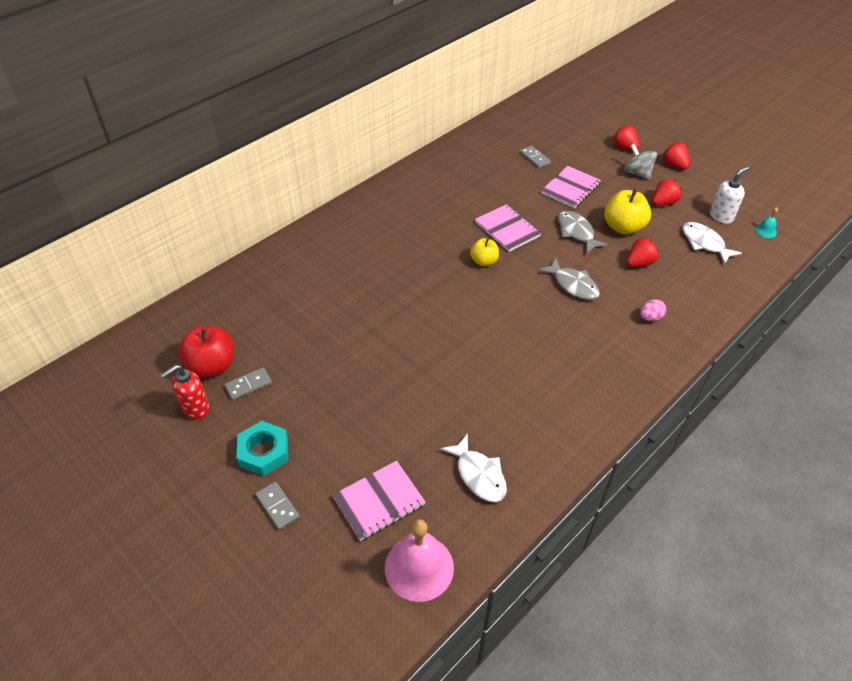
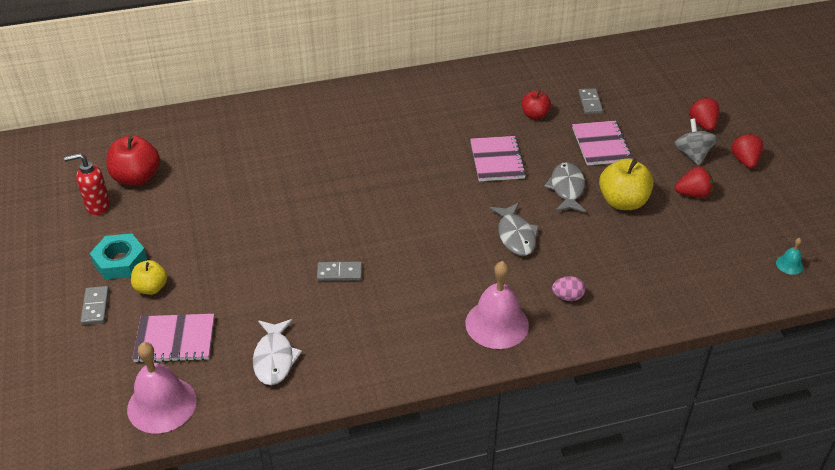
camera: 30 degrees right, 5 degrees down
(248, 385) = (152, 205): grey domino -> grey domino (339, 273)
(484, 261) = (446, 181): yellow apple -> yellow apple (151, 288)
(503, 182) = (534, 115): none -> red apple
(570, 188) = (601, 144): pink notebook -> pink notebook turned 75 degrees counterclockwise
(621, 362) = (497, 324): none -> pink bell
(639, 263) = (606, 242): red strawberry -> none
(704, 243) = (701, 250): white fish -> none
(721, 217) = (748, 231): white soap dispenser -> none

